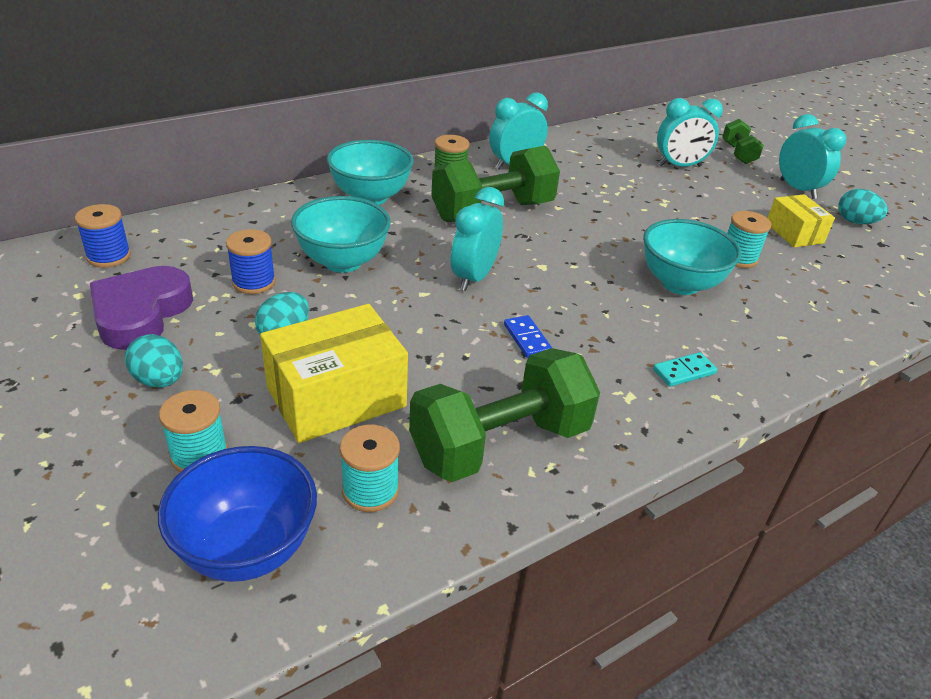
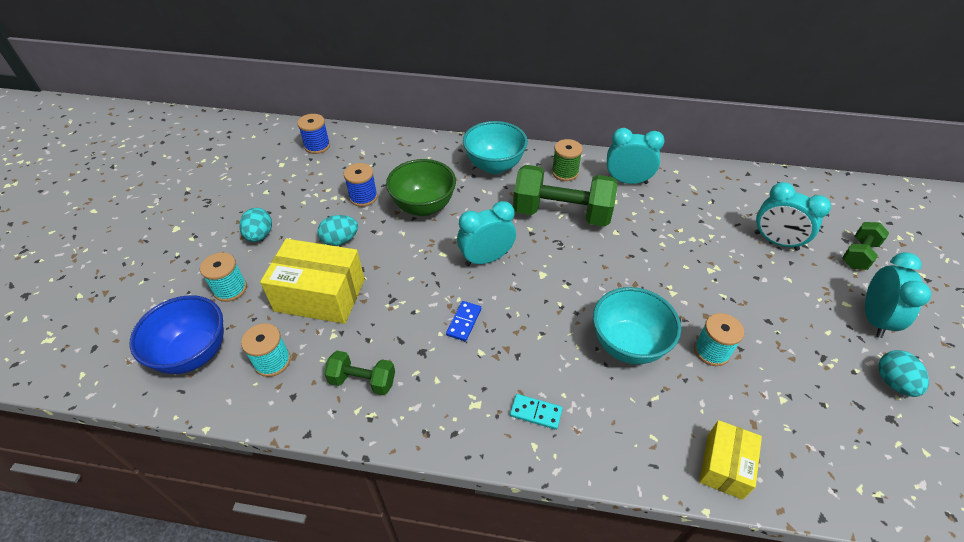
camera: 45 degrees right, 10 degrees up
(141, 313) = (294, 190): purple heart -> none
(342, 262) = (423, 207): turquoise bowl -> green bowl
(500, 443) = (362, 381): green dumbbell -> green dumbbell, size x0.52
(794, 233) = (803, 358): yellow box -> yellow box (724, 466)

